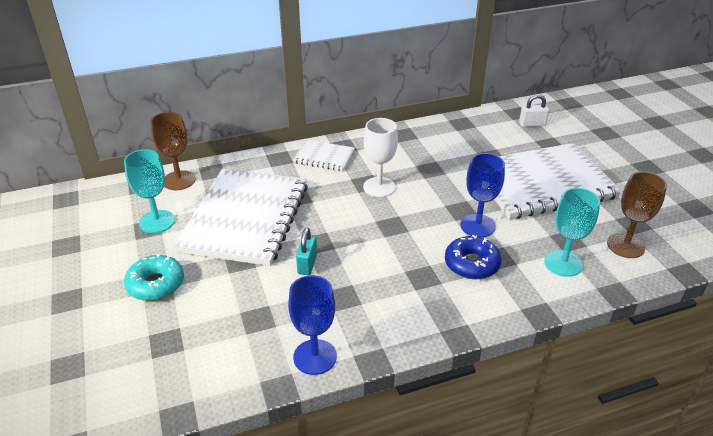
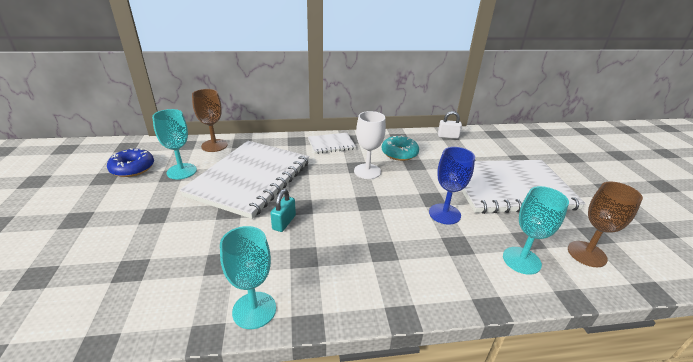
camera: 10 degrees right, 5 degrees down
(156, 284) = (152, 218): turquoise donut -> turquoise donut (399, 153)
(315, 357) = (254, 310): blue goblet -> turquoise goblet
(324, 157) = (331, 144): white notebook -> white notebook turned 45 degrees counterclockwise
(471, 264) = (431, 246): blue donut -> blue donut (132, 168)
(532, 124) = (507, 143): white padlock -> white padlock (448, 136)

